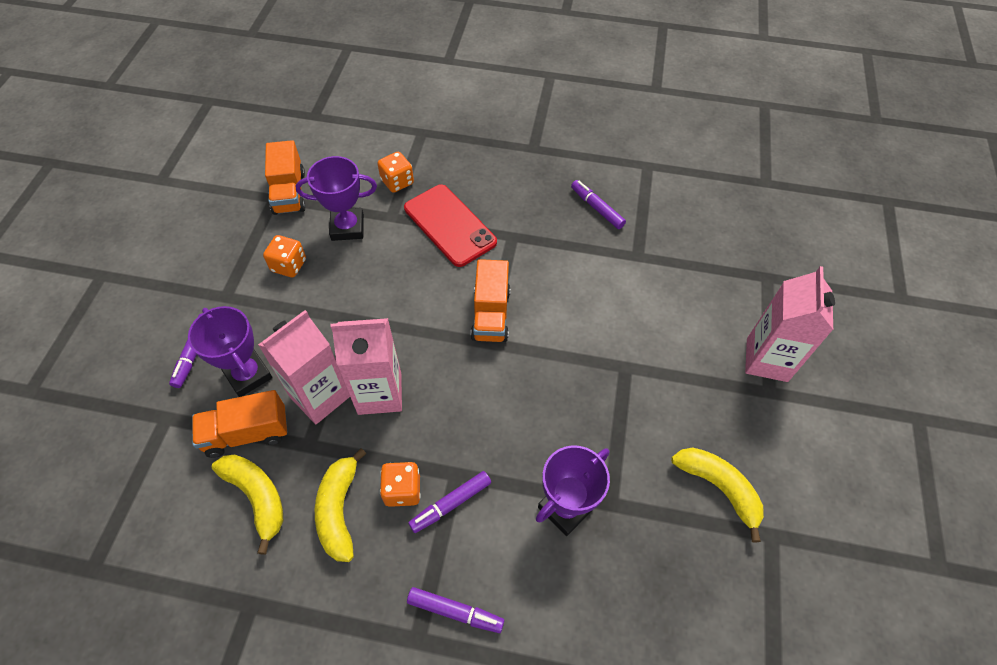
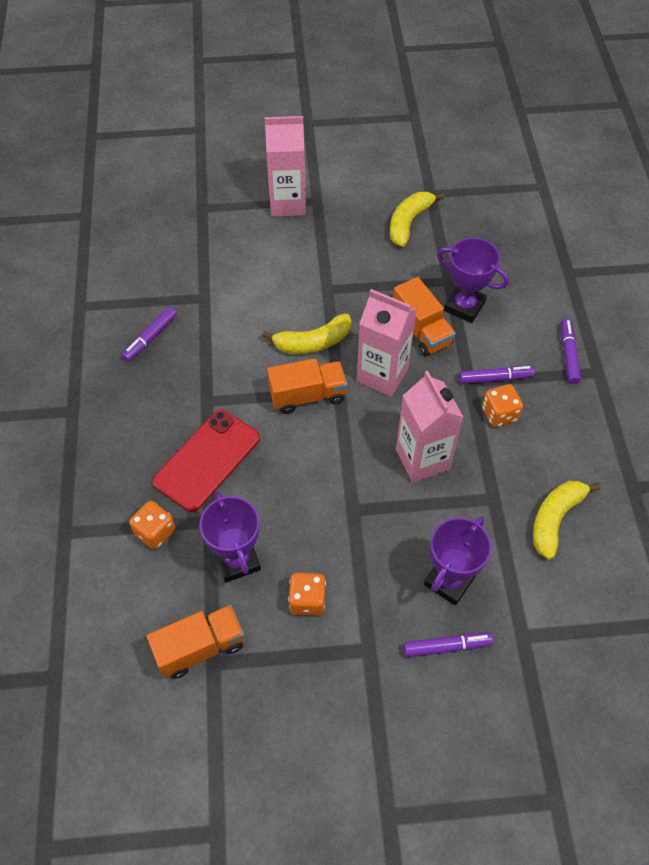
camera: 105 degrees left, 0 degrees up
(247, 433) = (505, 554): orange truck -> orange truck (421, 330)
(320, 396) = (445, 507): pink carton -> pink carton (382, 375)
(339, 510) = (536, 453): yellow banana -> yellow banana (313, 342)
(451, 504) = (495, 378): purple marker -> purple marker turned 45 degrees counterclockwise

